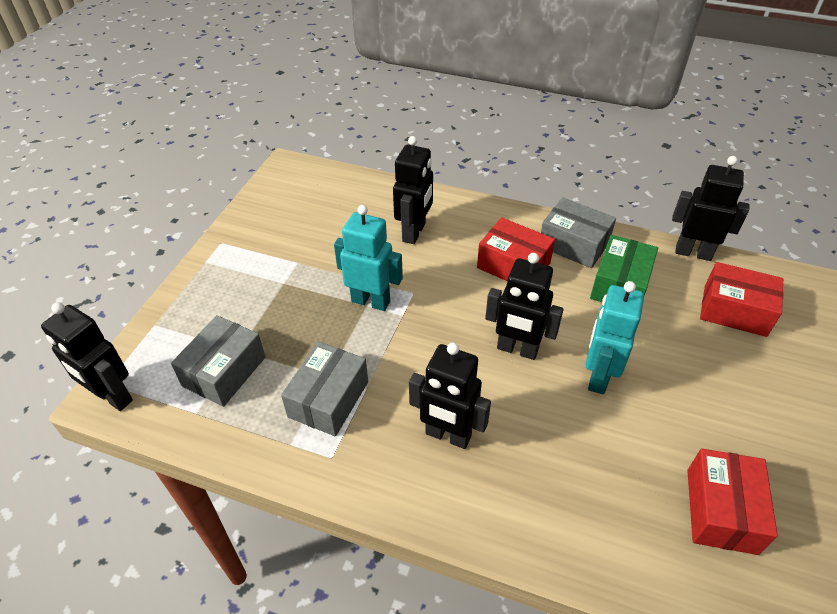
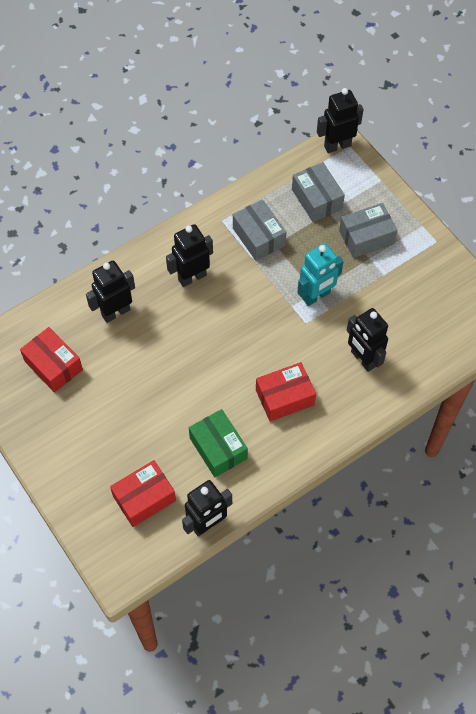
camera: 125 degrees right, 15 degrees up
(517, 349) = (217, 348): black robot -> black robot (115, 312)
(573, 244) = (275, 451): grey box -> grey box (366, 237)
(598, 376) = (166, 376): turquoise robot -> none

